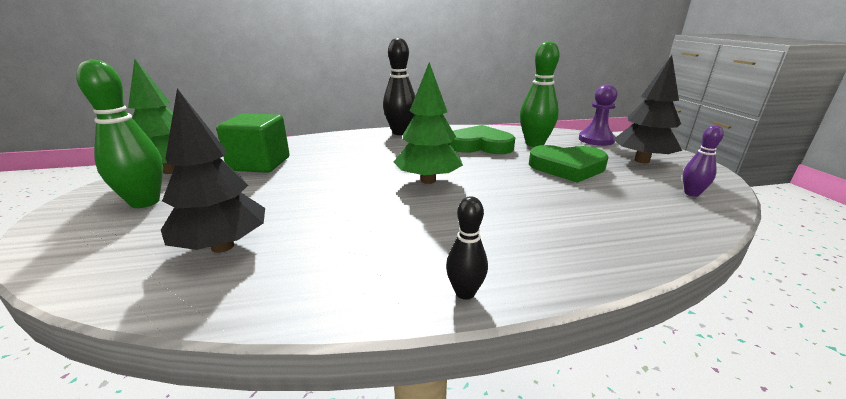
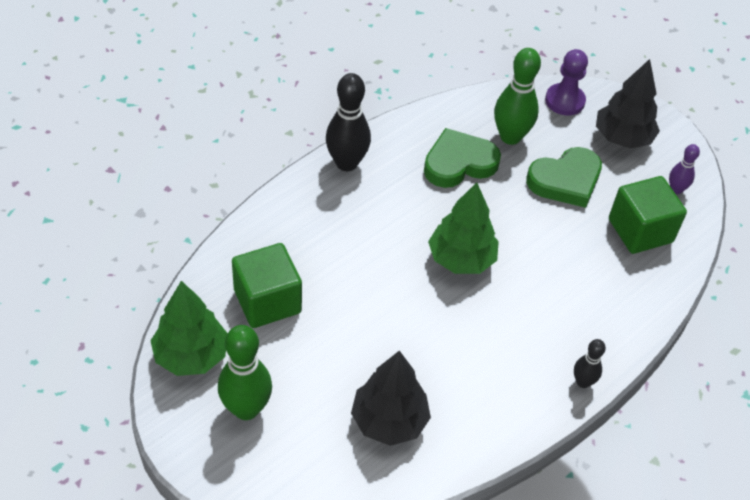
camera: 35 degrees left, 25 degrees up
(632, 206) = (640, 231): none -> green cube

